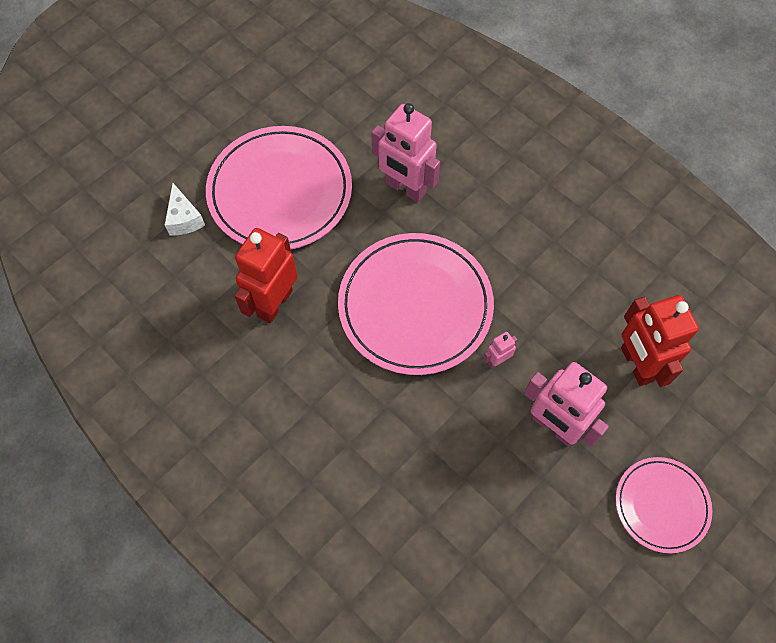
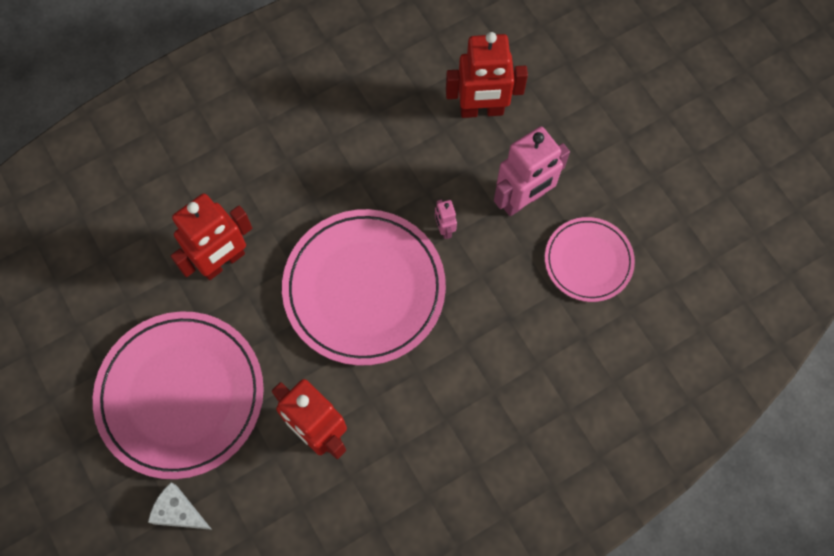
camera: 75 degrees left, 5 degrees up
(184, 219) = (179, 512): white cheese -> white cheese turned 150 degrees counterclockwise
(405, 188) = (223, 262): pink robot -> red robot
(661, 505) = (614, 136): pink plate -> pink plate (588, 261)

